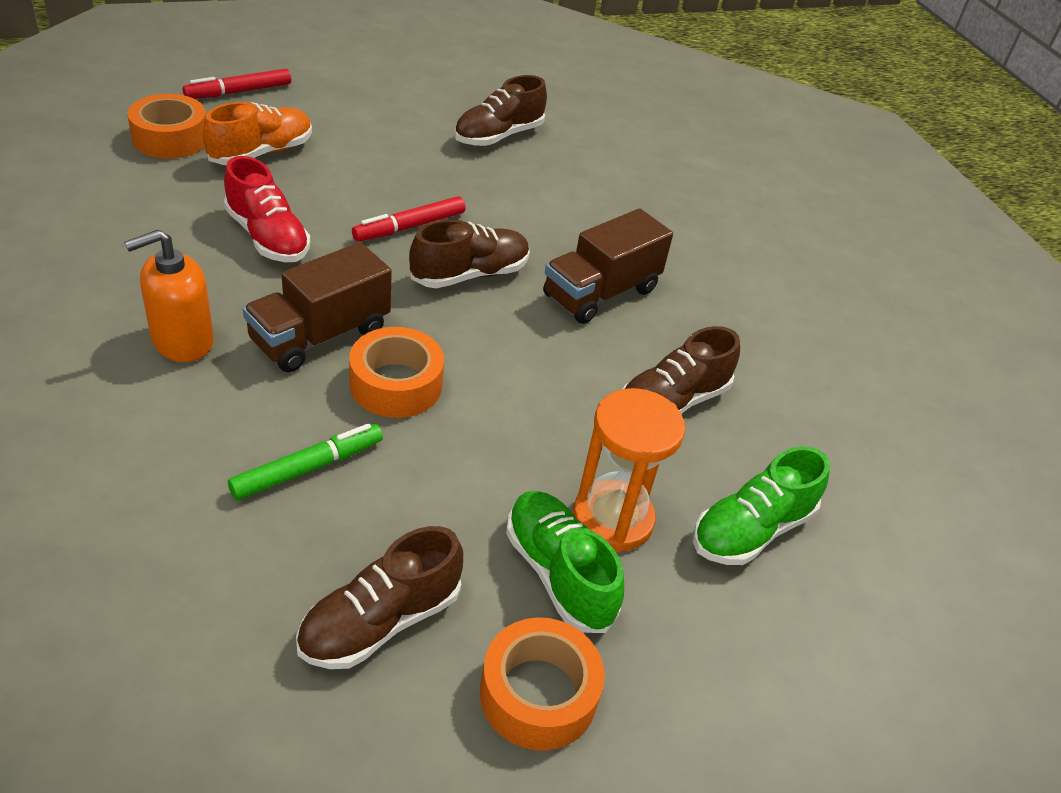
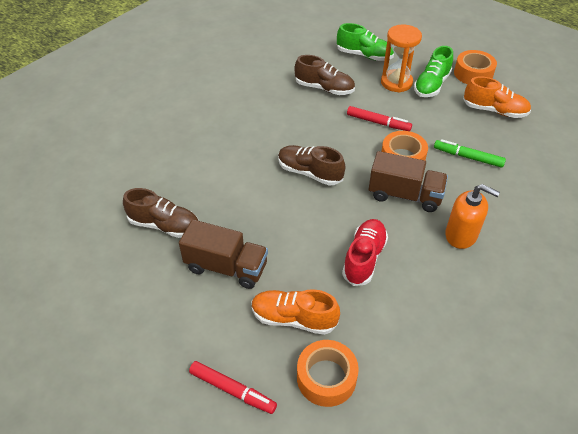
camera: 115 degrees left, 5 degrees up
(380, 622) = (494, 111): brown shoe -> orange shoe
(409, 227) = (295, 212): red marker -> red marker (378, 122)
(601, 293) = (276, 129): brown truck -> brown truck (226, 267)

